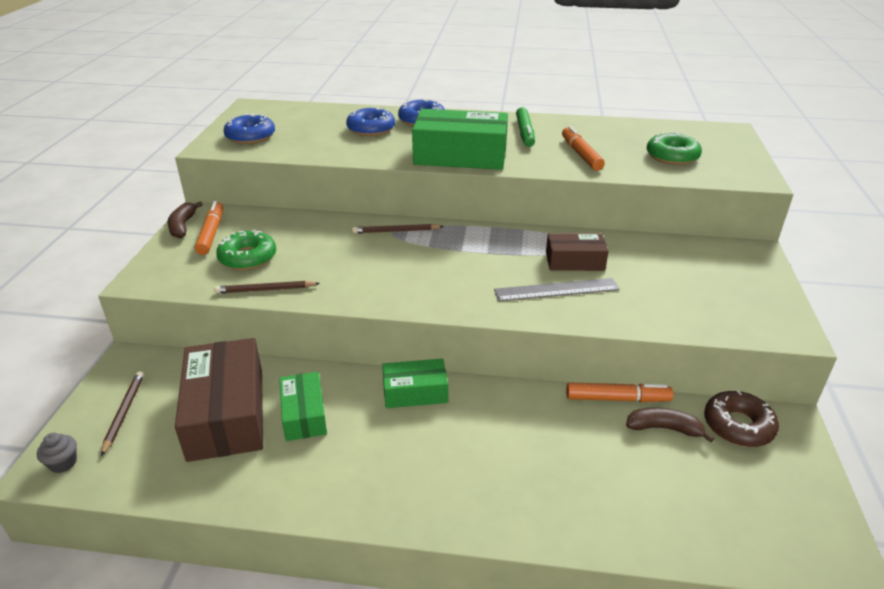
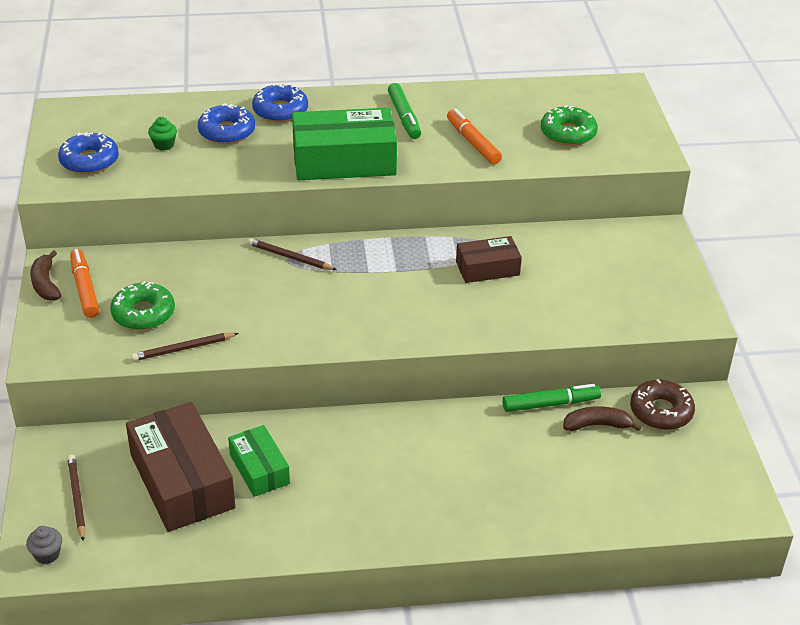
camera: 15 degrees left, 5 degrees up
(315, 132) = (164, 145): none -> green cupcake
(396, 231) = (290, 257): brown pencil -> brown pencil turned 45 degrees clockwise
(415, 392) = (358, 429): green box -> none
(556, 290) = (477, 305): grey ruler -> none
(617, 399) = (550, 404): orange marker -> green marker

